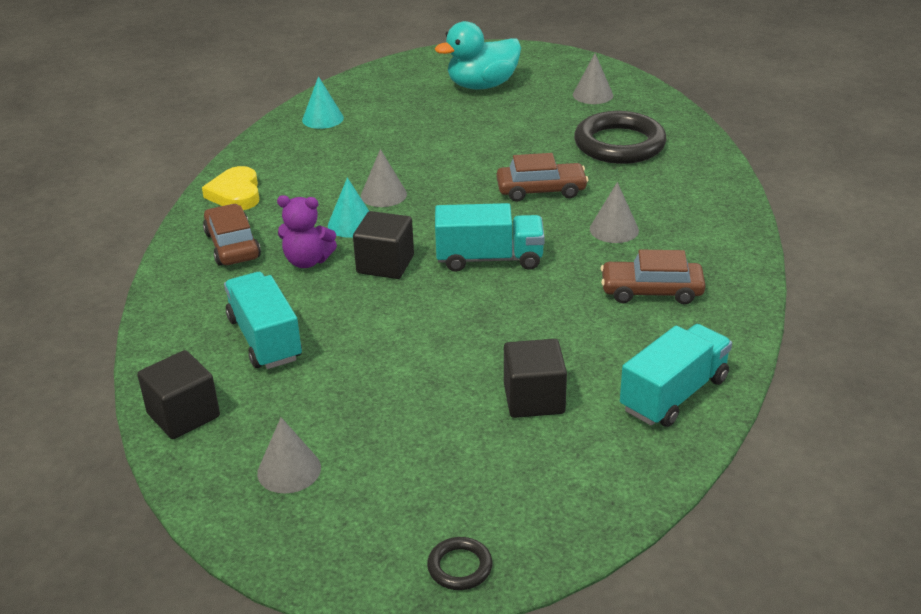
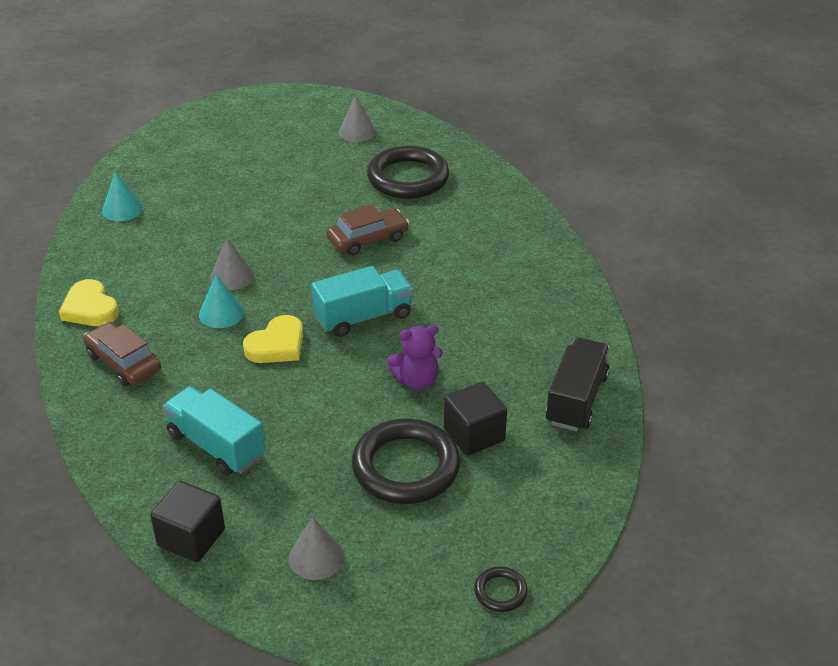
camera: 25 degrees left, 5 degrees up
(307, 261) = (205, 360): purple teddy bear -> purple teddy bear (417, 380)
(385, 264) = (277, 345): black cube -> yellow heart
(439, 410) = (406, 467): none -> black ring
(482, 85) = (252, 142): turquoise duck -> none
(614, 229) = (449, 263): grey cone -> none
(651, 291) = (510, 313): brown car -> none
(674, 394) = (576, 399): turquoise truck -> black truck

